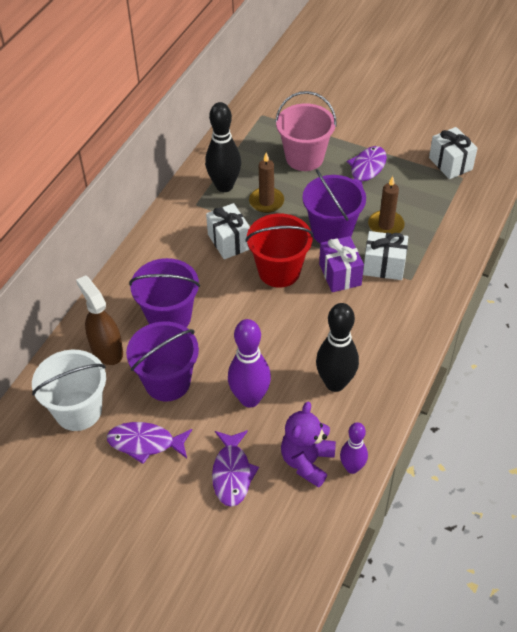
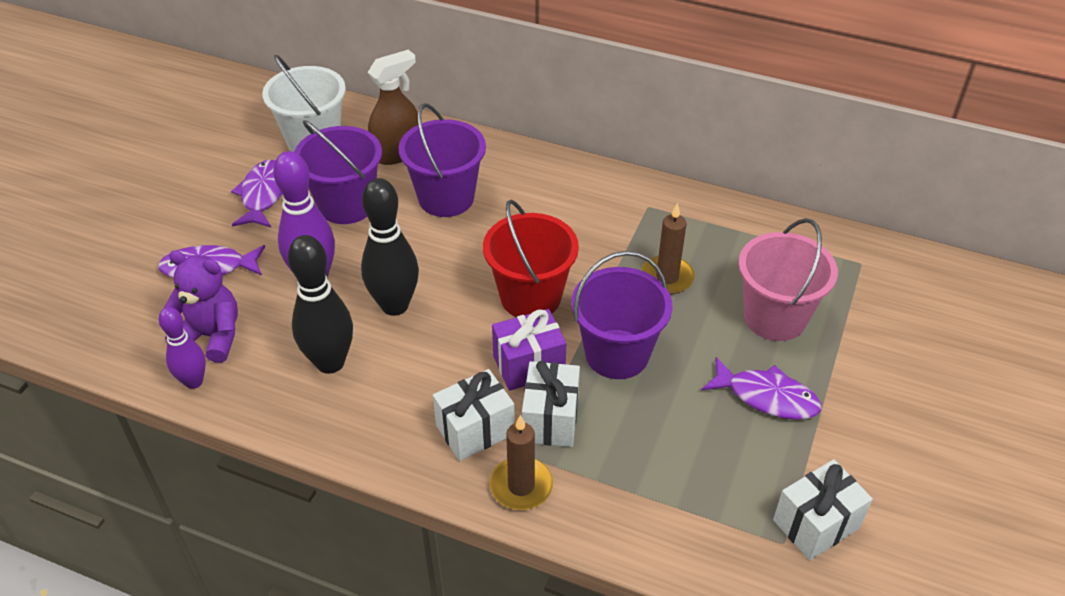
camera: 85 degrees right, 5 degrees down
(224, 186) = (690, 232): black bowling pin -> black bowling pin (395, 305)
(229, 242) = (581, 243): white gift -> white gift (475, 430)
(386, 225) = (640, 423): brown candle -> brown candle (521, 486)

